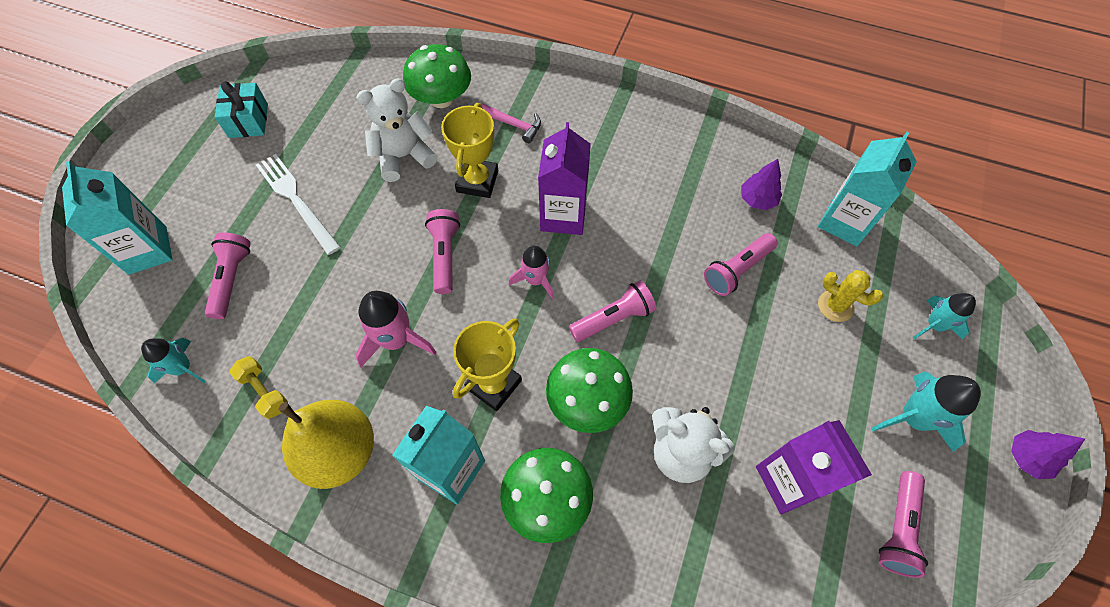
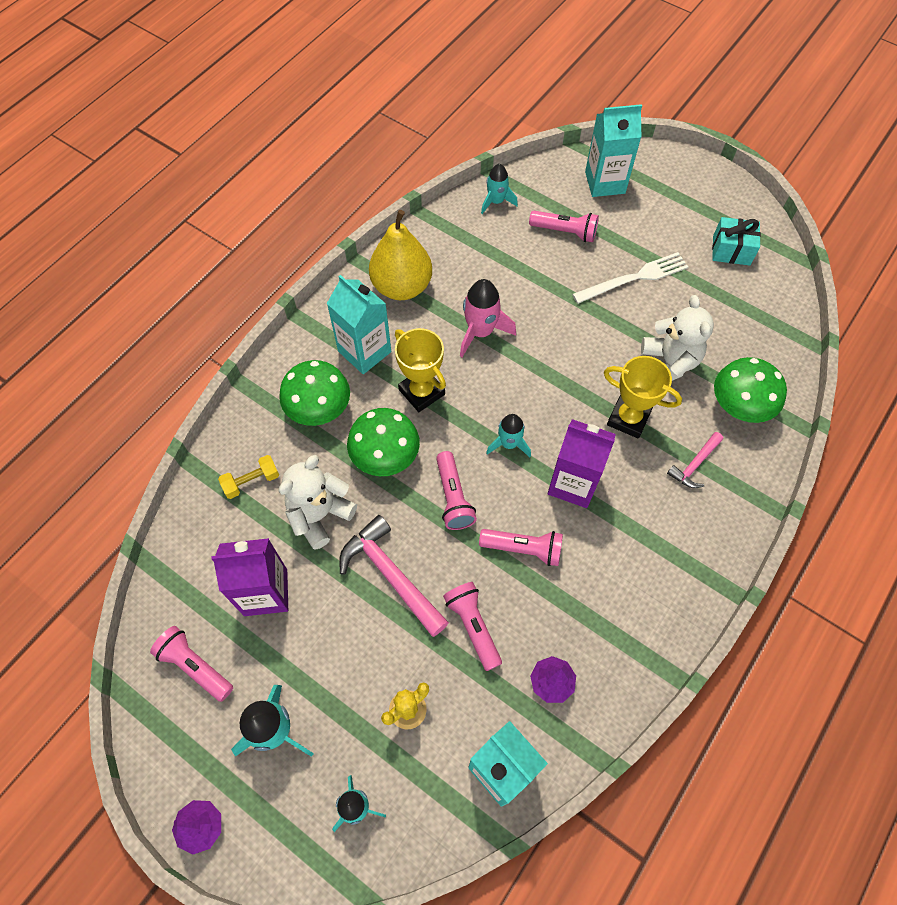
camera: 105 degrees right, 0 degrees up
(264, 391) = (463, 246): yellow dumbbell -> yellow dumbbell (251, 481)
(444, 255) = (551, 378): pink flashlight -> pink flashlight (524, 549)
(535, 280) = (509, 444): pink rocket -> turquoise rocket
(718, 356) = (390, 575): none -> pink hammer

